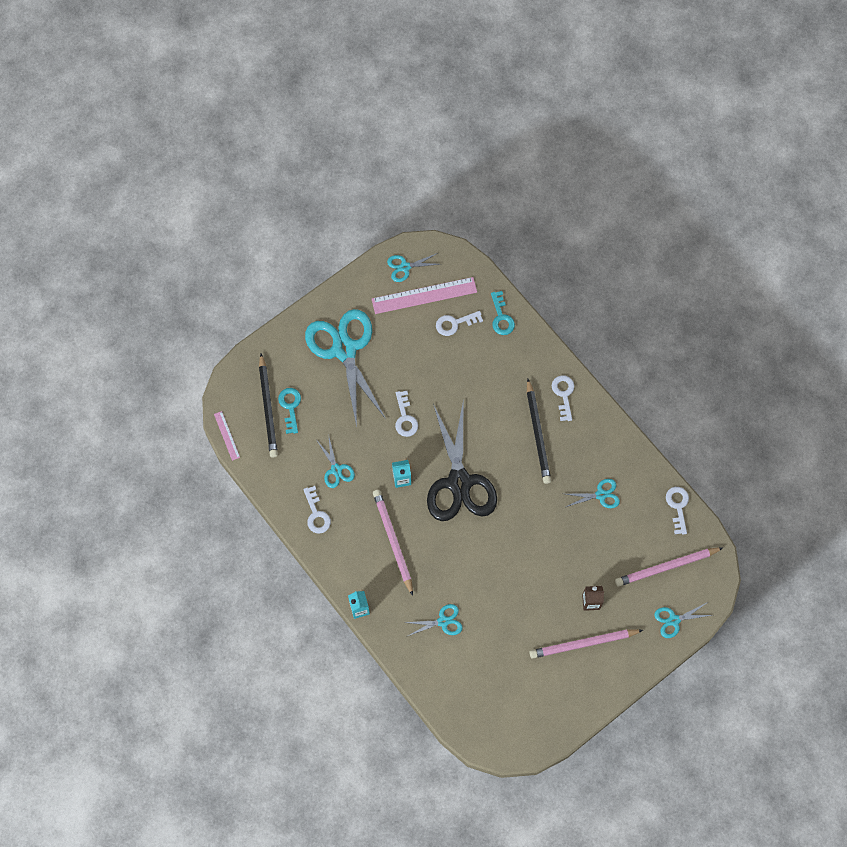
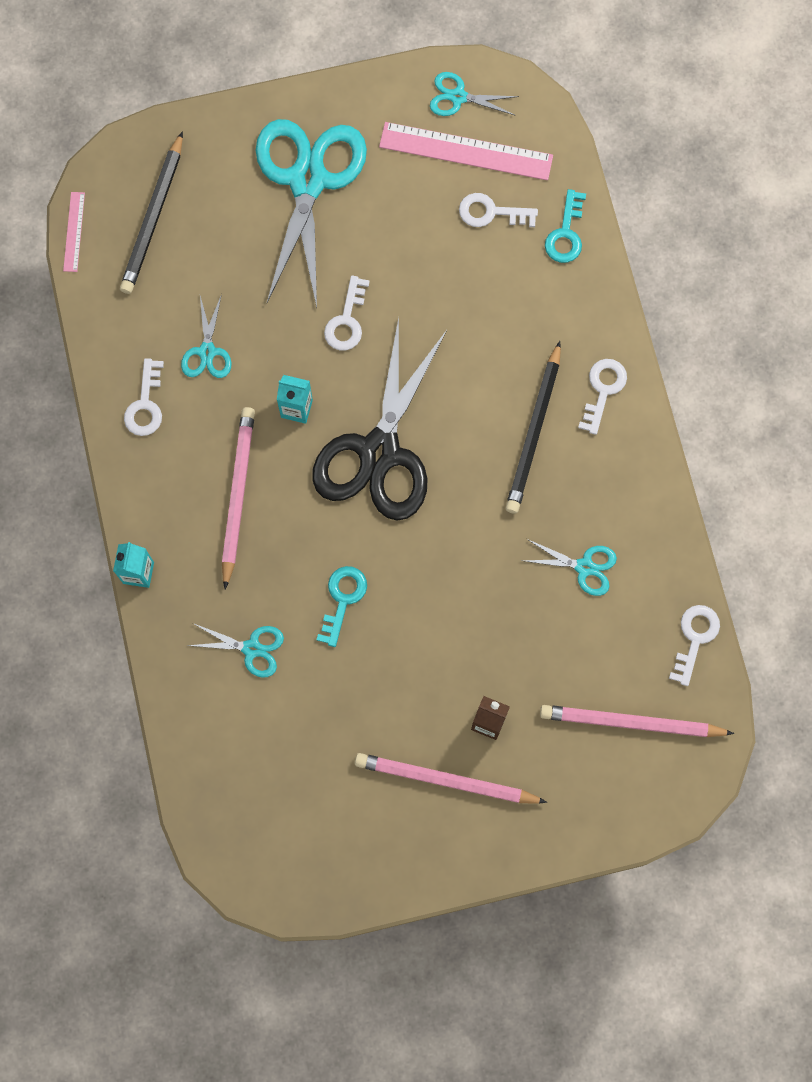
camera: 25 degrees right, 5 degrees up
(290, 407) = (186, 230): turquoise key -> turquoise key (342, 599)
(674, 620) = (602, 809): turquoise scissors -> none

